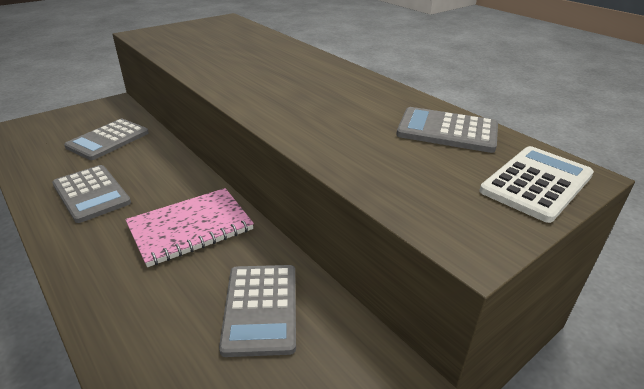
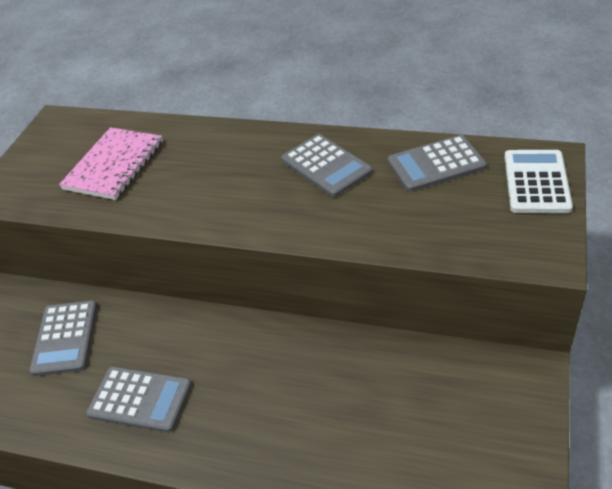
camera: 30 degrees left, 10 degrees up
(190, 228) = (275, 368): pink notebook -> pink notebook (114, 165)
(260, 308) = (407, 390): grey calculator -> grey calculator (326, 166)

